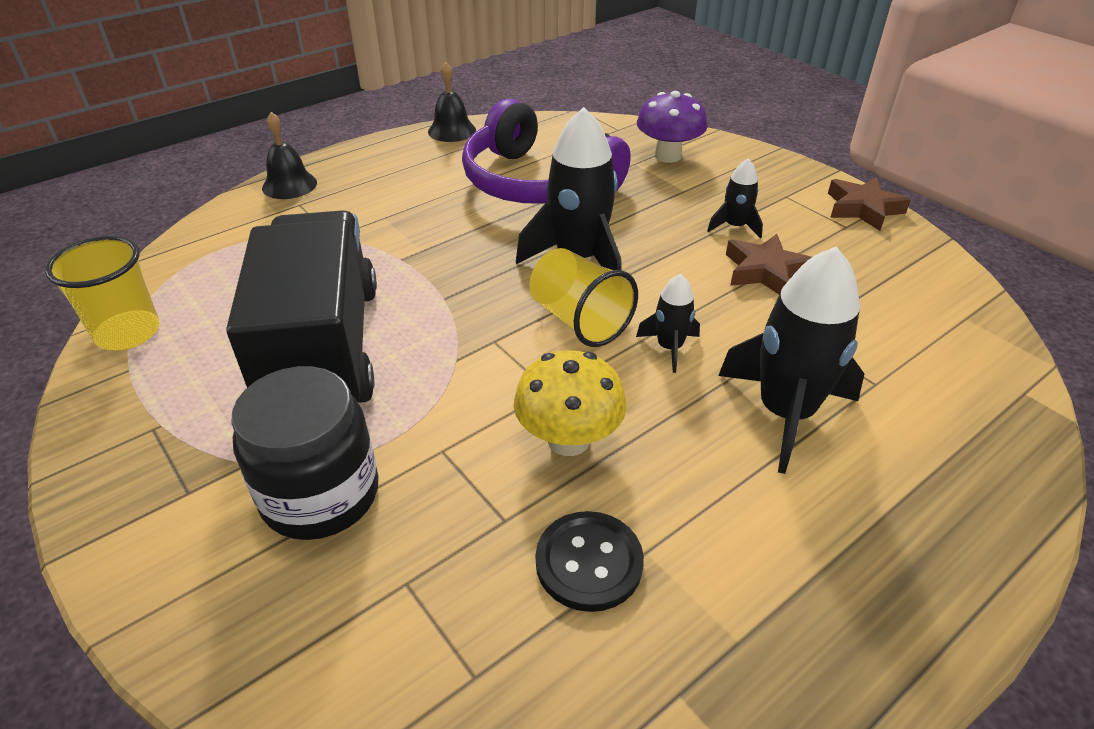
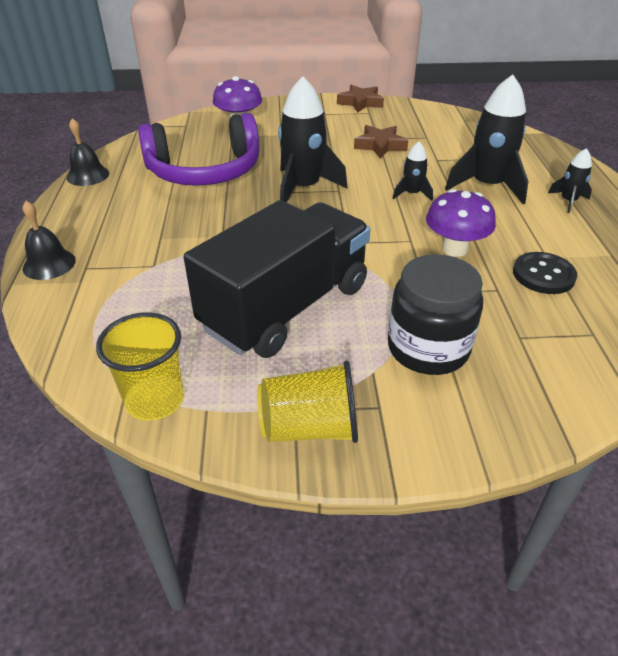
camera: 55 degrees left, 0 degrees up
(323, 349) = (286, 307): black truck -> black truck turned 105 degrees clockwise
(568, 440) = (454, 249): yellow mushroom -> purple mushroom
(579, 320) = (361, 209): yellow cup -> yellow cup (310, 428)
(734, 226) = (333, 136): black rocket -> black rocket (568, 201)

